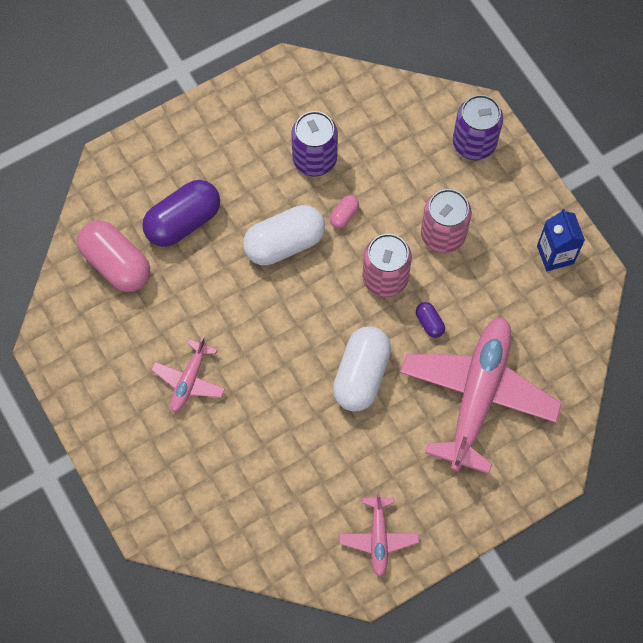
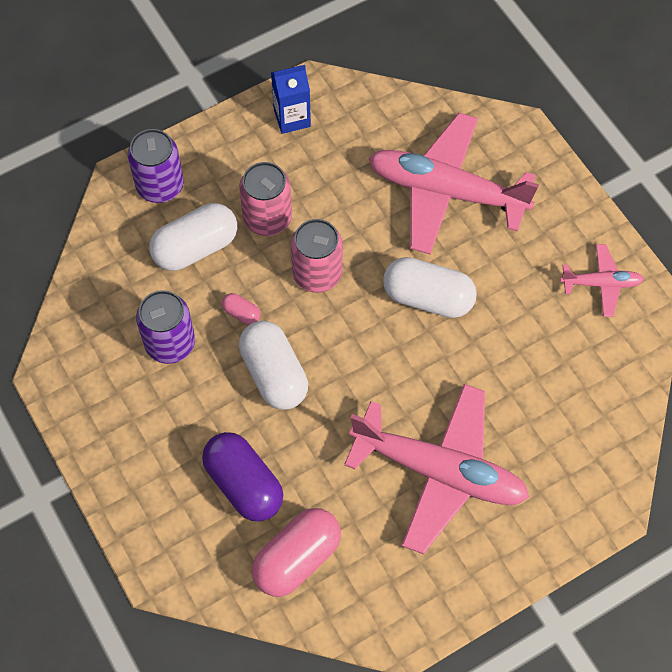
camera: 90 degrees left, 5 degrees down
(189, 380) = (440, 472): pink plane -> pink plane, size x2.10
(410, 175) = (195, 248): none -> white capsule
(429, 323) = (368, 233): purple capsule -> none

